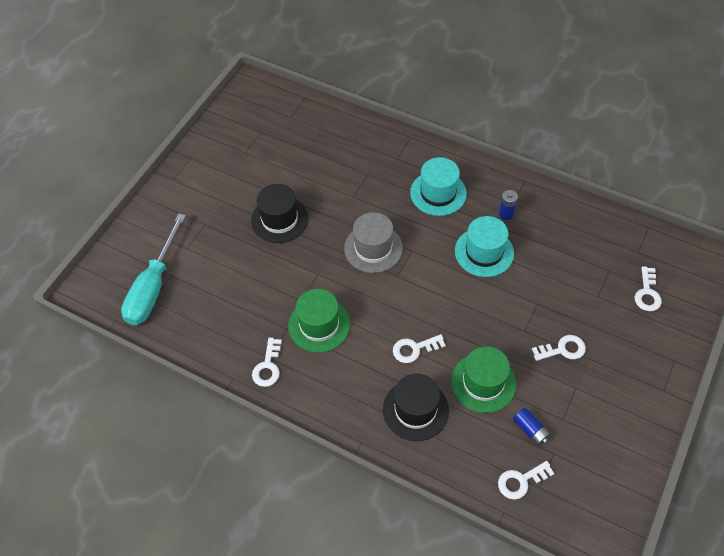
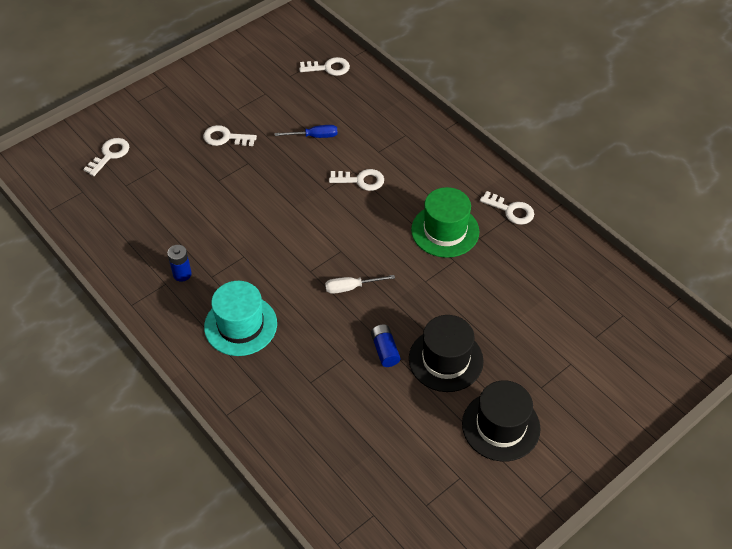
camera: 160 degrees left, 5 degrees down
(153, 287) = (619, 329): turquoise screwdriver -> none
(268, 367) = (511, 210): white key -> white key turned 90 degrees clockwise
(373, 248) = (351, 287): grey hat -> white screwdriver
(415, 410) = (386, 136): black hat -> black hat (501, 426)
(483, 382) = (314, 136): green hat -> blue screwdriver
(484, 252) = (235, 243): turquoise hat -> none
(530, 430) = (297, 94): blue battery -> blue battery (385, 350)

